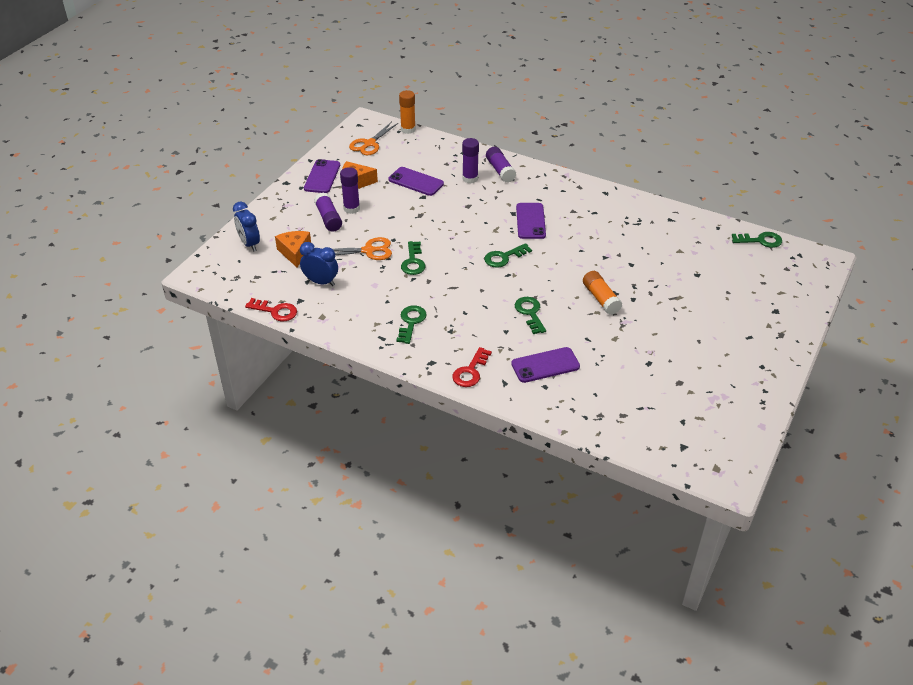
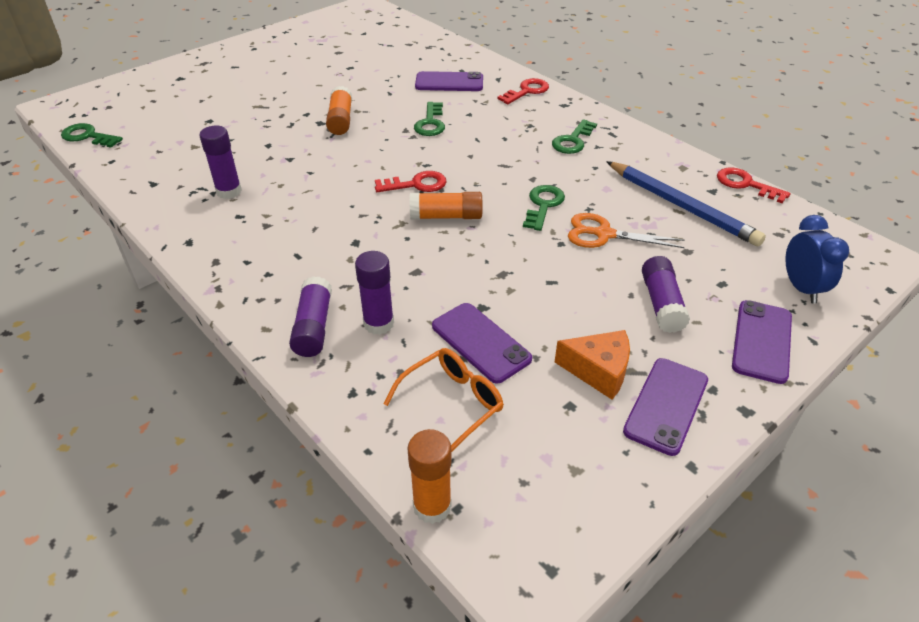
camera: 160 degrees left, 0 degrees up
(295, 252) = (722, 256): orange cheese -> none
(321, 282) = (681, 206): blue clock -> blue pencil
(351, 208) = (617, 313): purple glue stick -> purple glue stick (229, 191)
(369, 144) = (541, 481): orange scissors -> none
(417, 158) = (452, 403): none -> orange glasses
(470, 240) = (446, 216): none -> orange glue stick
(504, 257) = (416, 184): green key -> red key
(530, 221) = (341, 224): purple phone -> purple phone (762, 341)

